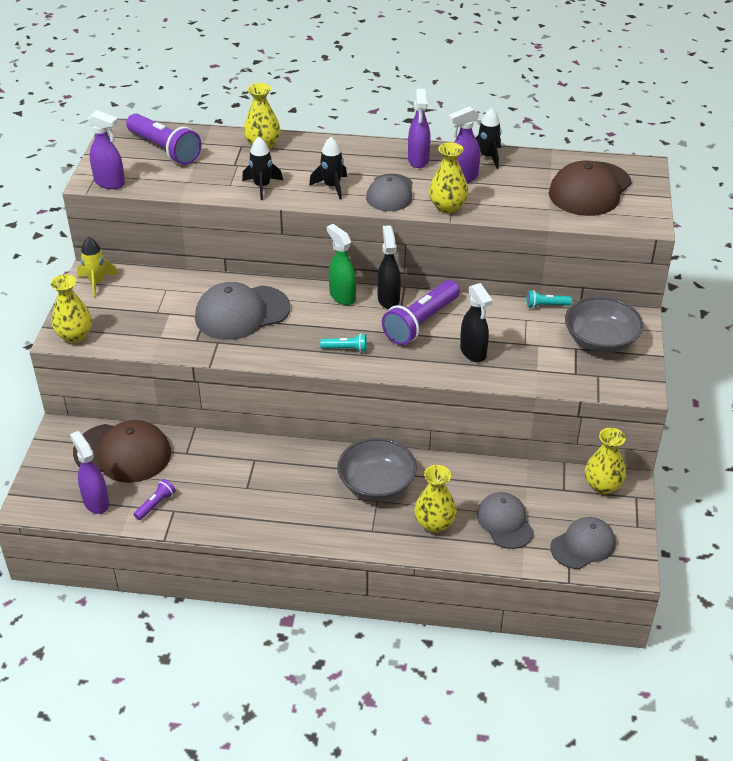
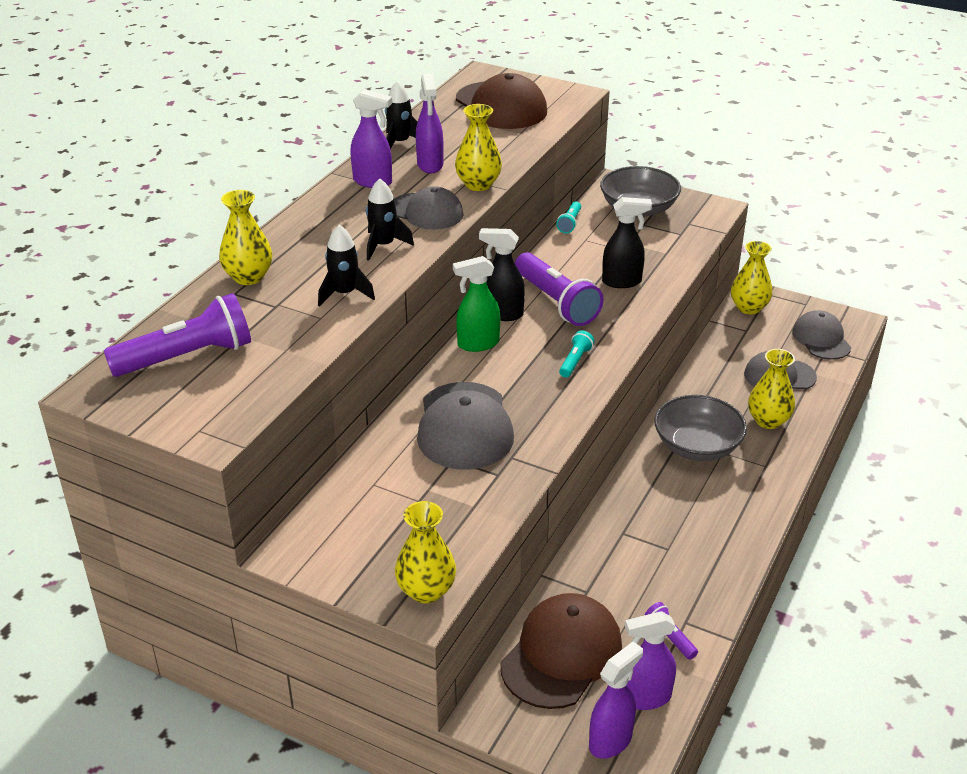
camera: 70 degrees left, 5 degrees down
(97, 282) = (313, 550): yellow rocket -> none
(110, 183) = (234, 419): purple spray bottle -> purple spray bottle (611, 741)

